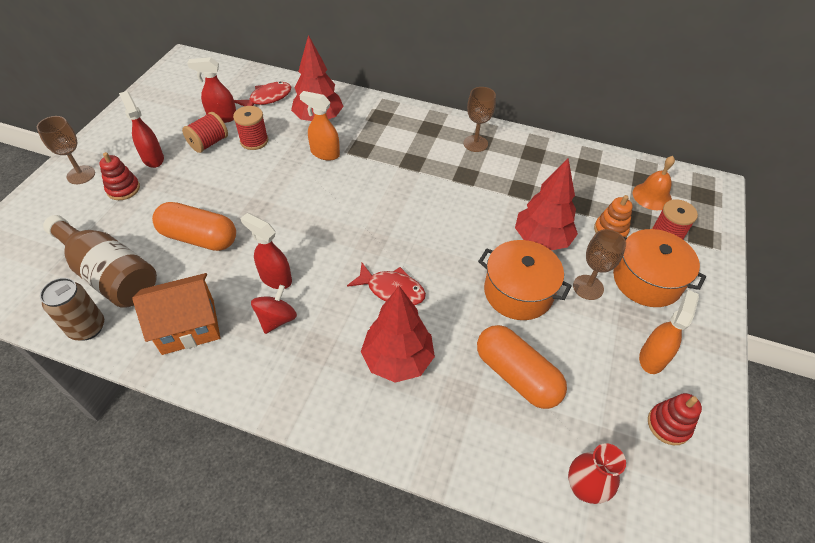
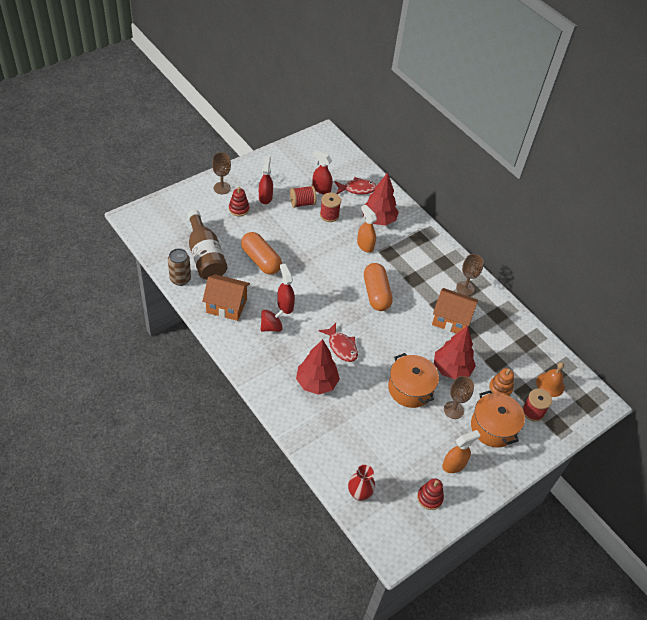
camera: 30 degrees right, 0 degrees up
(491, 184) = (451, 320): none -> orange house
(517, 375) = (371, 427): orange capsule -> orange capsule (376, 293)

